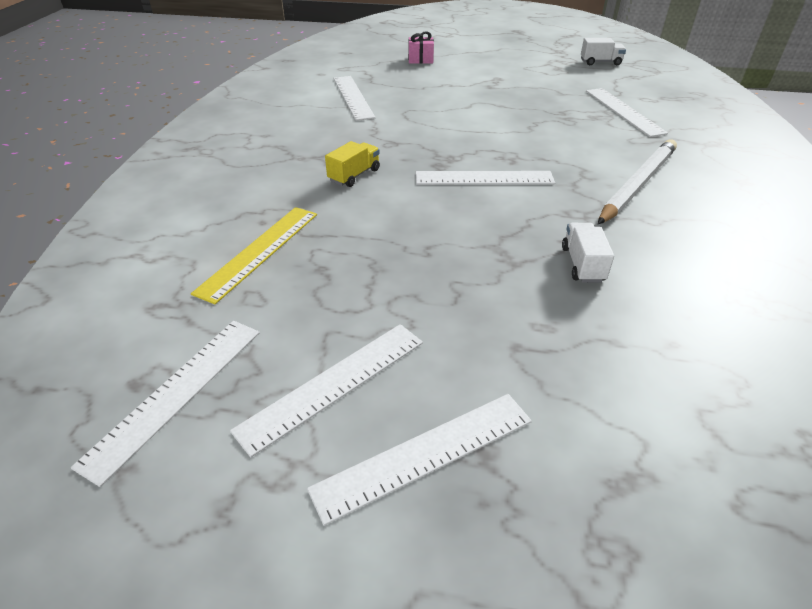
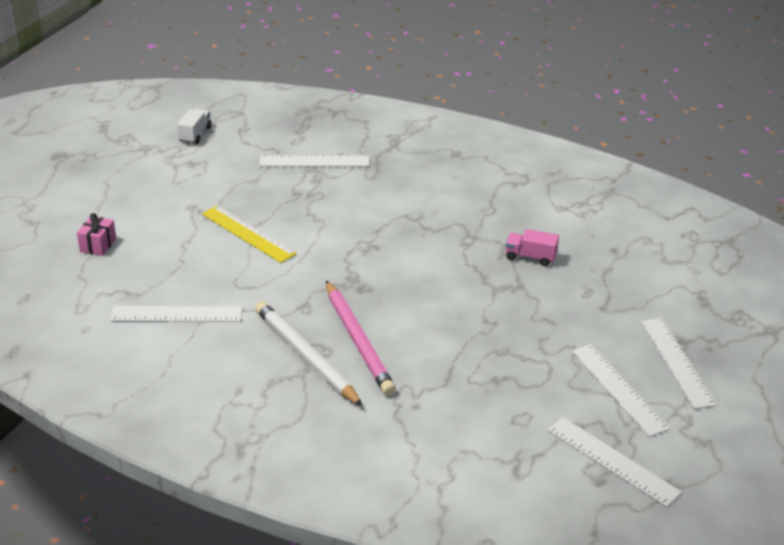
camera: 75 degrees left, 5 degrees down
(259, 251) = (461, 411): yellow ruler -> yellow ruler (248, 234)
(354, 175) = (358, 340): yellow truck -> pink pencil
(484, 178) = (397, 269): white ruler -> none
(582, 264) = (530, 257): white truck -> pink truck
(637, 184) = (440, 199): white pencil -> white pencil (306, 356)

